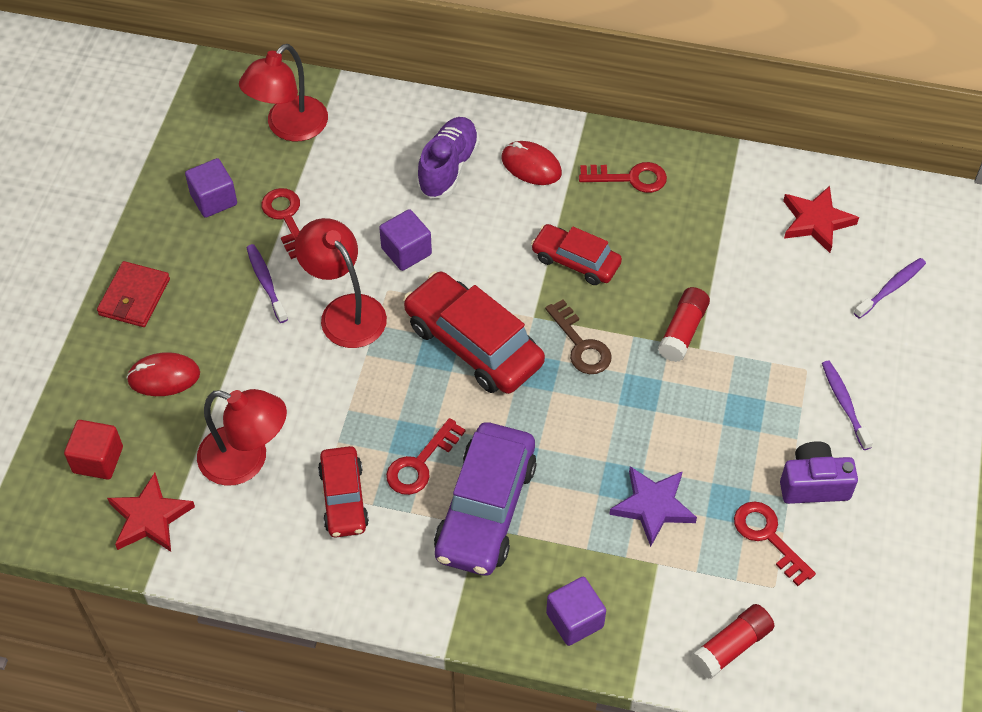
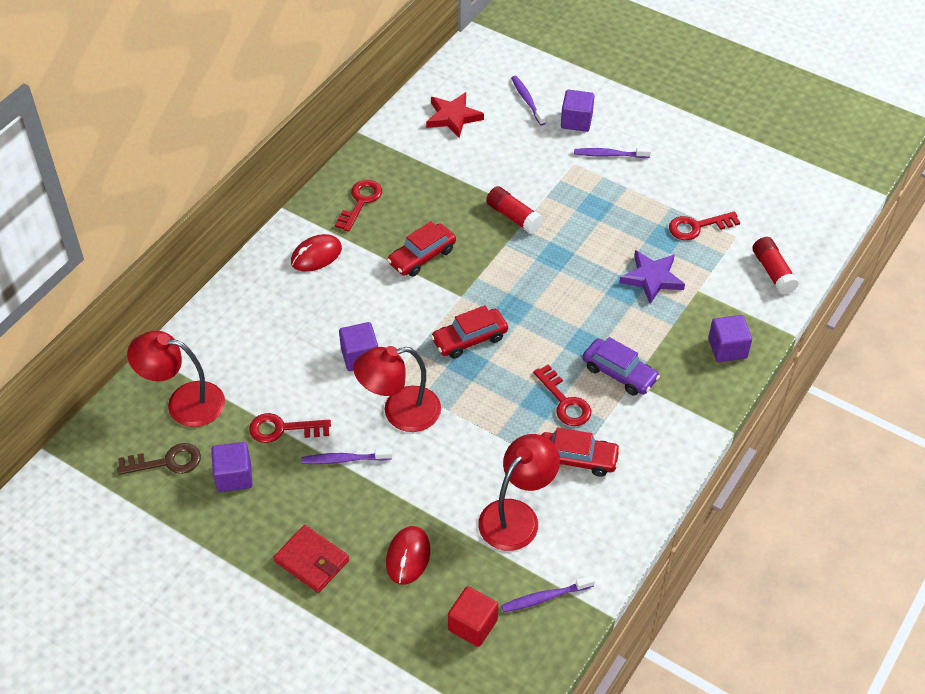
camera: 70 degrees left, 5 degrees down
(150, 517) = (545, 597): red star -> purple toothbrush
(289, 128) = (184, 402): red lamp -> red lamp turned 135 degrees clockwise
(448, 167) = (289, 307): purple shoe -> none
(473, 344) = (469, 339): red car -> red car, size x0.61
(485, 509) = (619, 373): purple car -> purple car, size x0.61
(581, 344) = (499, 276): brown key -> brown key (166, 462)
(813, 484) = (665, 191): purple camera -> none
(885, 351) = (576, 121): none -> purple cube

